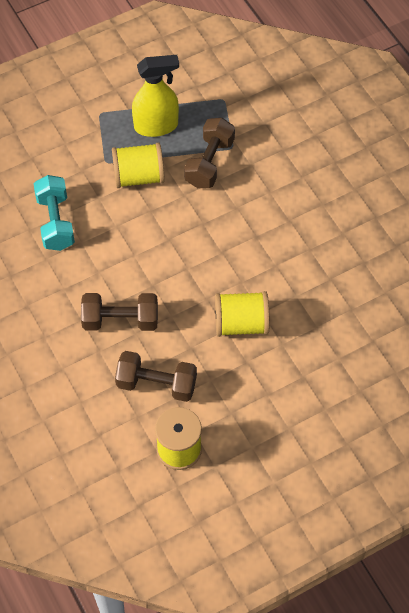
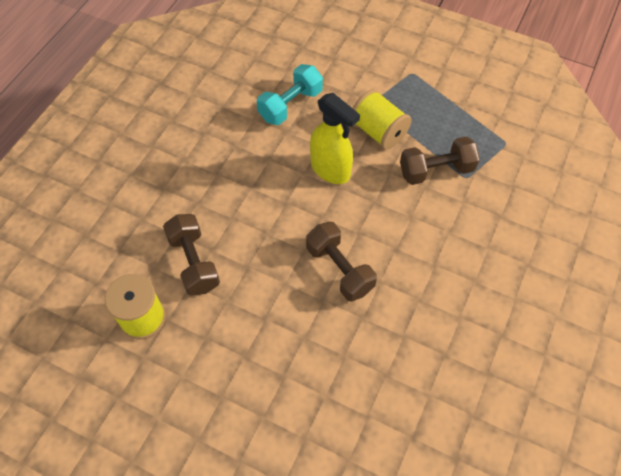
camera: 55 degrees right, 0 degrees up
(120, 320) = (235, 200): brown dumbbell -> brown dumbbell (339, 269)
(156, 126) = (436, 114): yellow spray bottle -> yellow spray bottle (330, 170)
(241, 324) = (299, 290): yellow spool -> none

